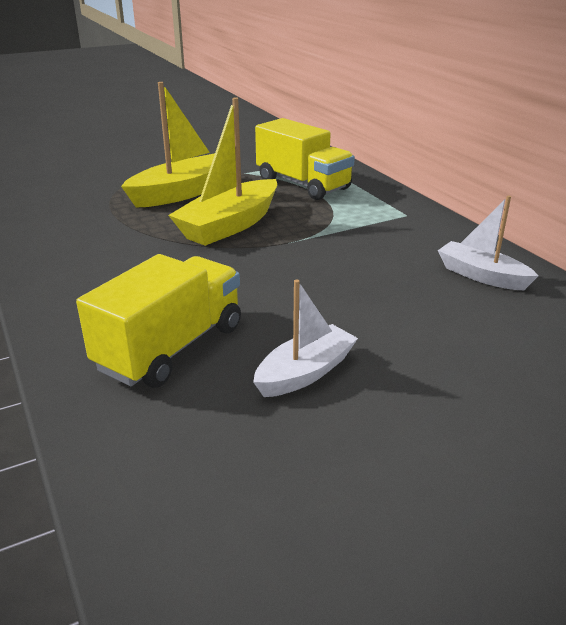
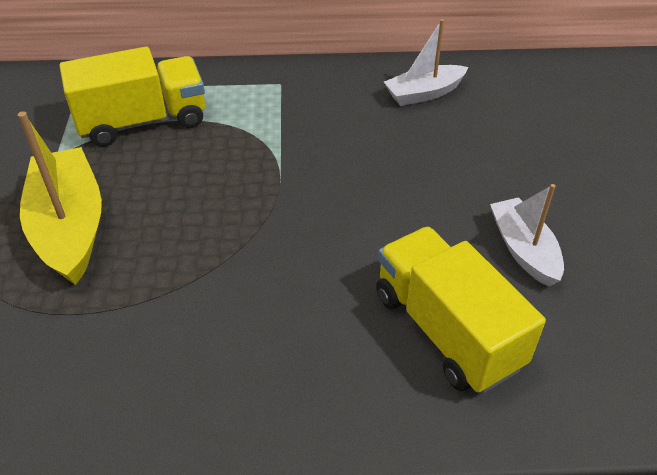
camera: 65 degrees left, 15 degrees up
(229, 225) = (205, 213): yellow boat -> none

